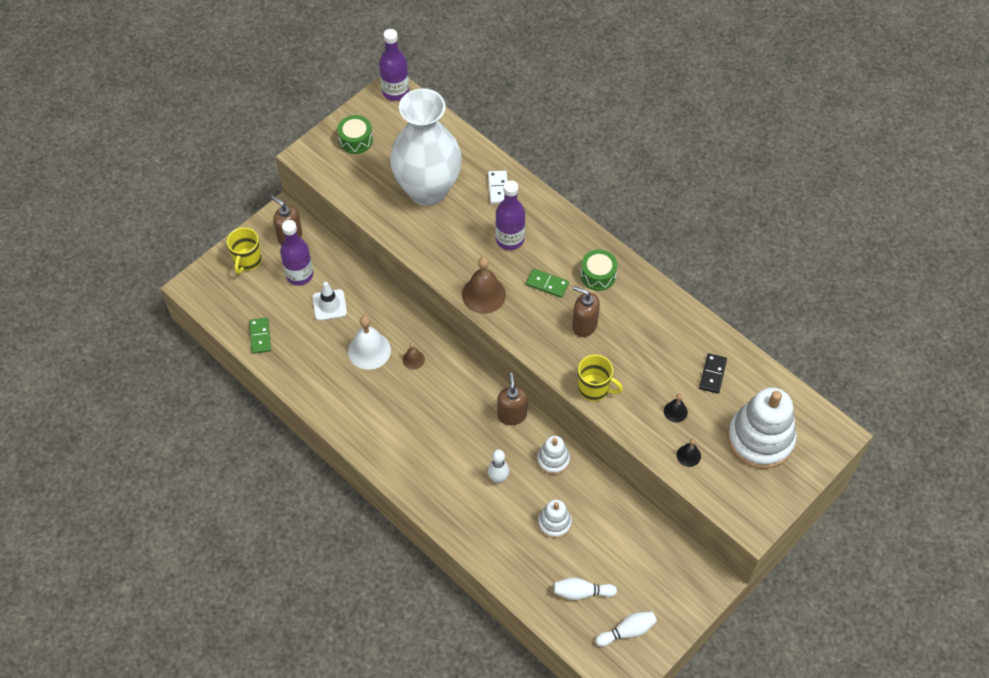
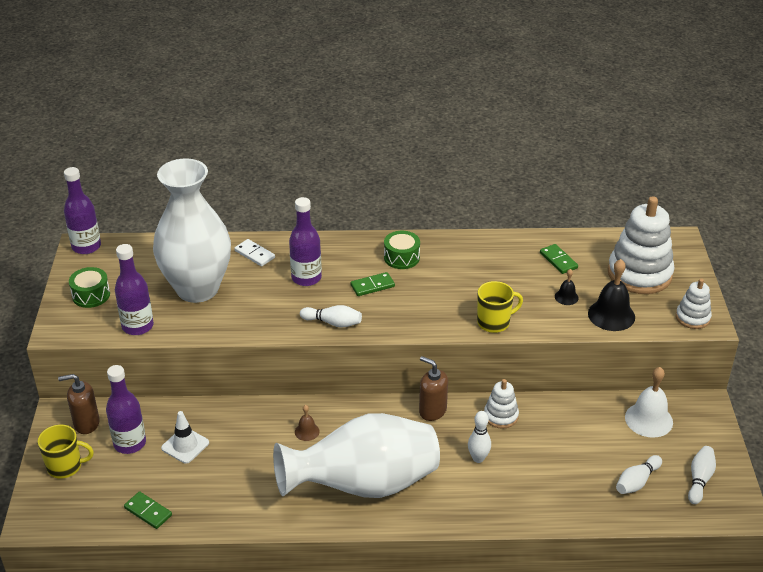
camera: 45 degrees left, 20 degrees down
(247, 260) = (65, 466): yellow mug -> yellow mug turned 60 degrees counterclockwise
(357, 192) = (137, 326): none -> purple bottle
(369, 350) = (261, 452): white bell -> white bell (648, 419)
(403, 432) = (364, 485): none -> white vase
(483, 294) = (333, 323): brown bell -> white bowling pin
(554, 523) = (557, 454): white stacking toy -> white stacking toy (692, 317)
(584, 325) = (434, 292): brown soap dispenser -> none
(688, 455) = (611, 315): black bell -> black bell, size x1.93
(713, 374) = (558, 260): black domino -> green domino

